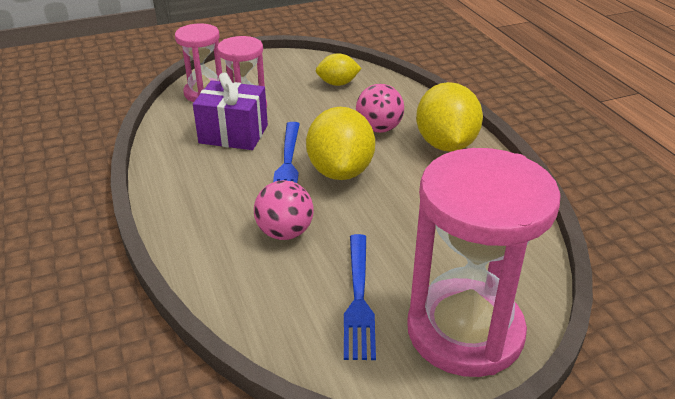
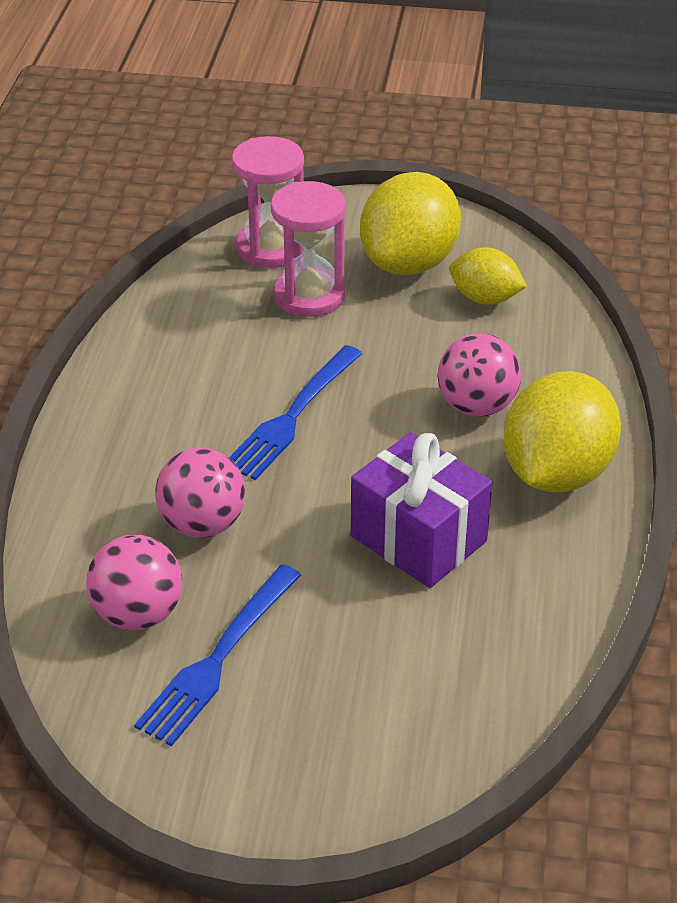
camera: 30 degrees right, 5 degrees up
(233, 134) = (256, 337): purple gift -> purple gift (418, 539)
(288, 294) = (138, 614): none -> pink ball
(340, 171) = (356, 458): yellow lemon -> yellow lemon (409, 263)
(465, 331) = (313, 763): pink hourglass -> none

